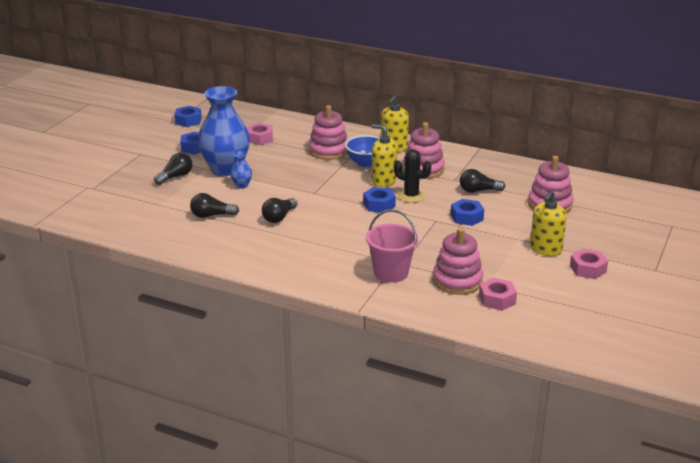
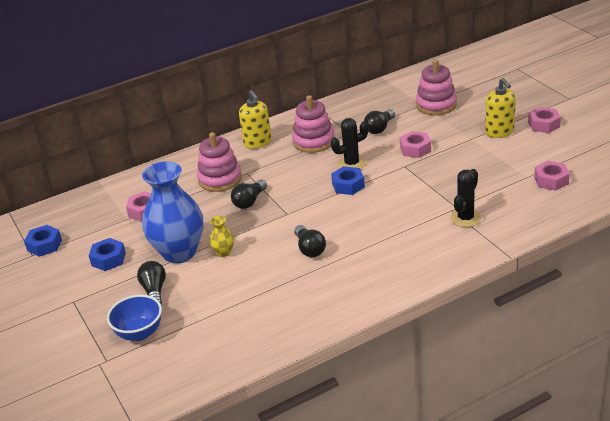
camera: 50 degrees left, 5 degrees up
(211, 215) = (261, 290): black light bulb -> black light bulb (249, 201)
(241, 185) = (223, 252): blue vase -> yellow vase
(365, 163) = (267, 167): blue bowl -> blue bowl (139, 333)
(383, 181) = (310, 168): yellow soap dispenser -> none
(391, 273) = (465, 218): pink bucket -> black cactus
(457, 281) = (508, 189): pink stacking toy -> none
(466, 217) = (415, 149): blue nut -> pink nut

